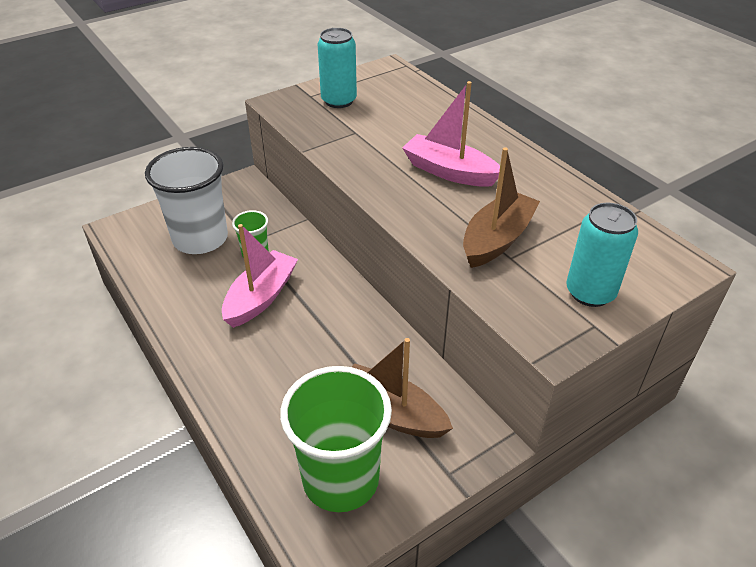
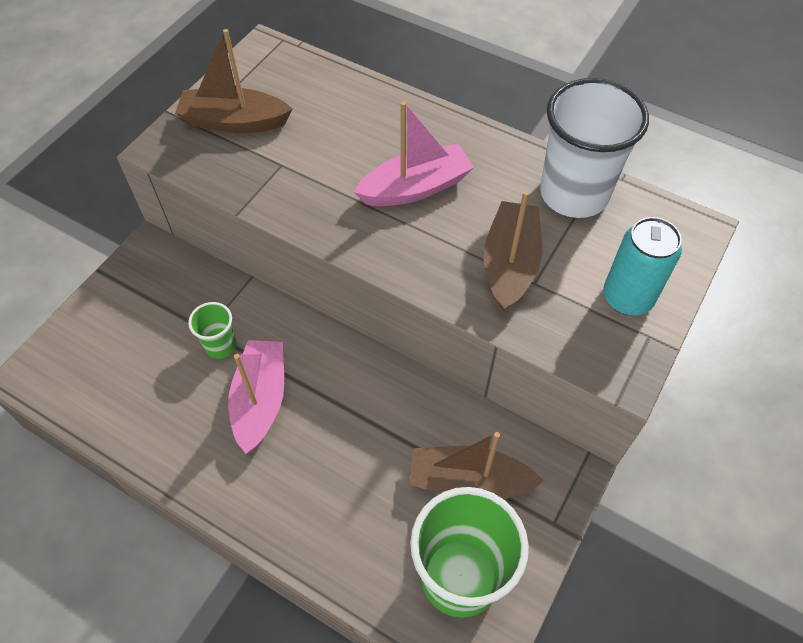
camera: 25 degrees left, 15 degrees up
(200, 239) = (144, 350): white cup -> white cup (574, 194)
(339, 101) = (234, 122): turquoise can -> brown boat
(449, 171) = (415, 188): pink boat -> pink boat turned 150 degrees clockwise

